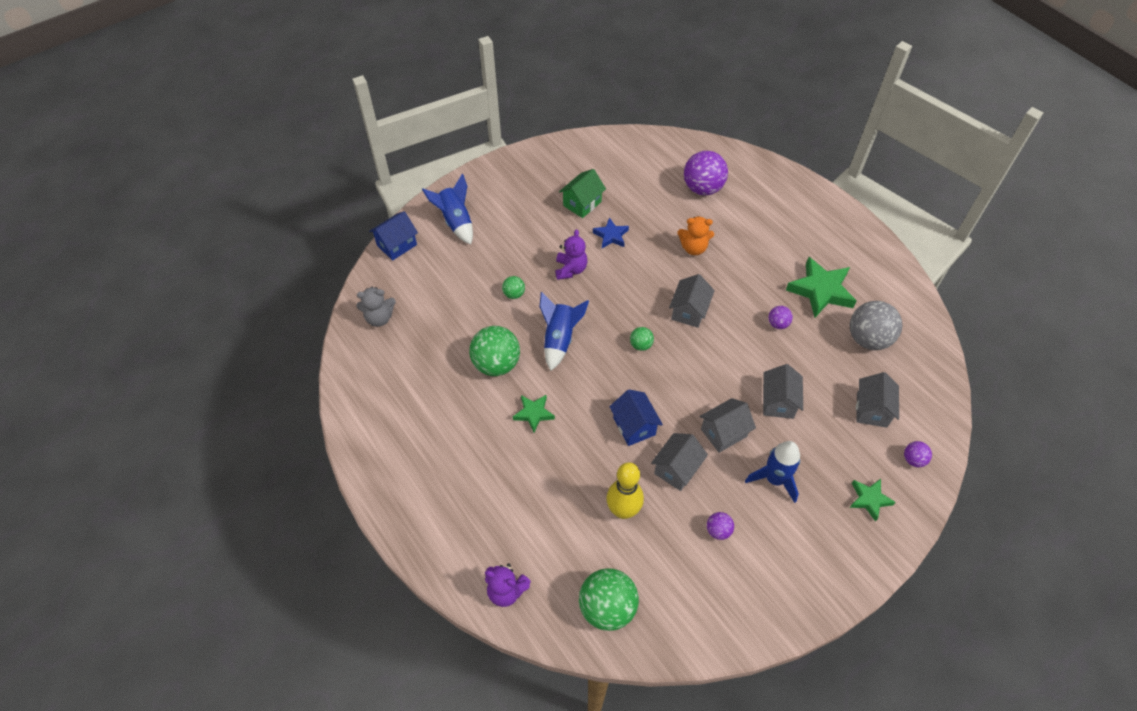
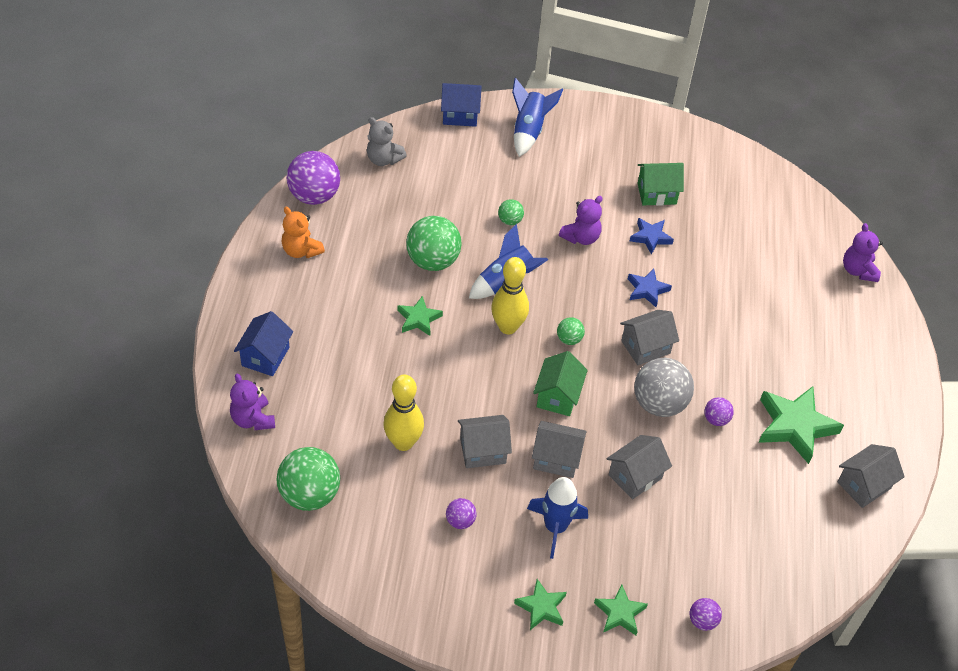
camera: 40 degrees right, 5 degrees down
(595, 369) = (508, 327): none -> yellow bowling pin
(634, 426) = (487, 392): blue house -> blue house (265, 356)
(648, 272) = (647, 290): none -> blue star
(677, 390) = (558, 396): none -> green house
(693, 248) = (715, 302): orange teddy bear -> orange teddy bear (301, 251)
(702, 188) = (789, 261): purple ball -> purple ball (314, 196)
(744, 165) = (858, 270): none -> purple teddy bear
(826, 540) = (541, 607): none -> green star
(868, 339) = (789, 499): grey ball -> grey ball (659, 404)
(871, 410) = (715, 553): grey house -> grey house (864, 485)

